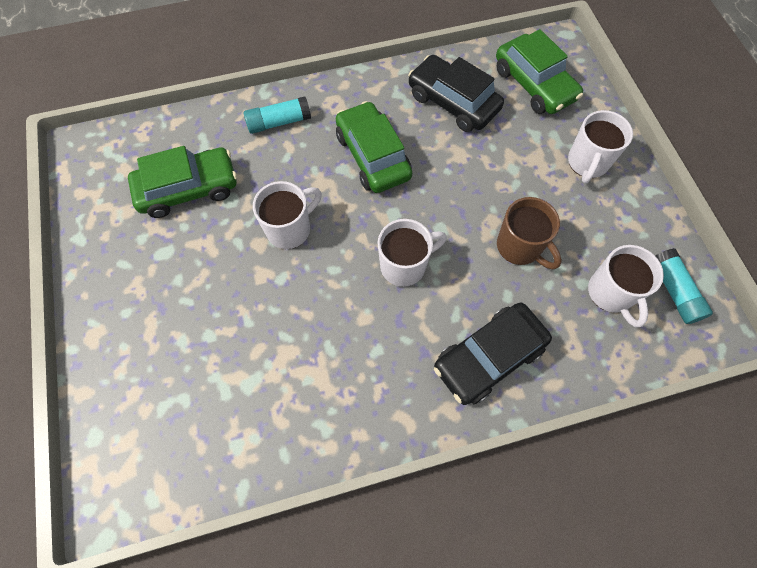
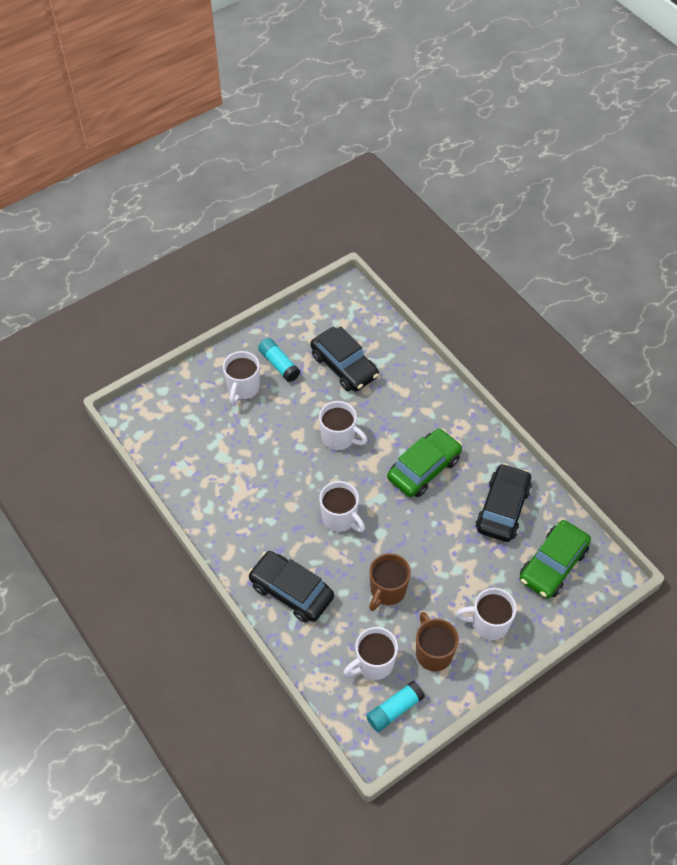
camera: 70 degrees right, 10 degrees down
(154, 320) = (243, 388): none -> white mug
(188, 189) = (344, 366): green car -> black car
(279, 122) = (425, 397): turquoise glue stick -> turquoise glue stick (279, 364)
(610, 227) = (433, 652): none -> brown mug

